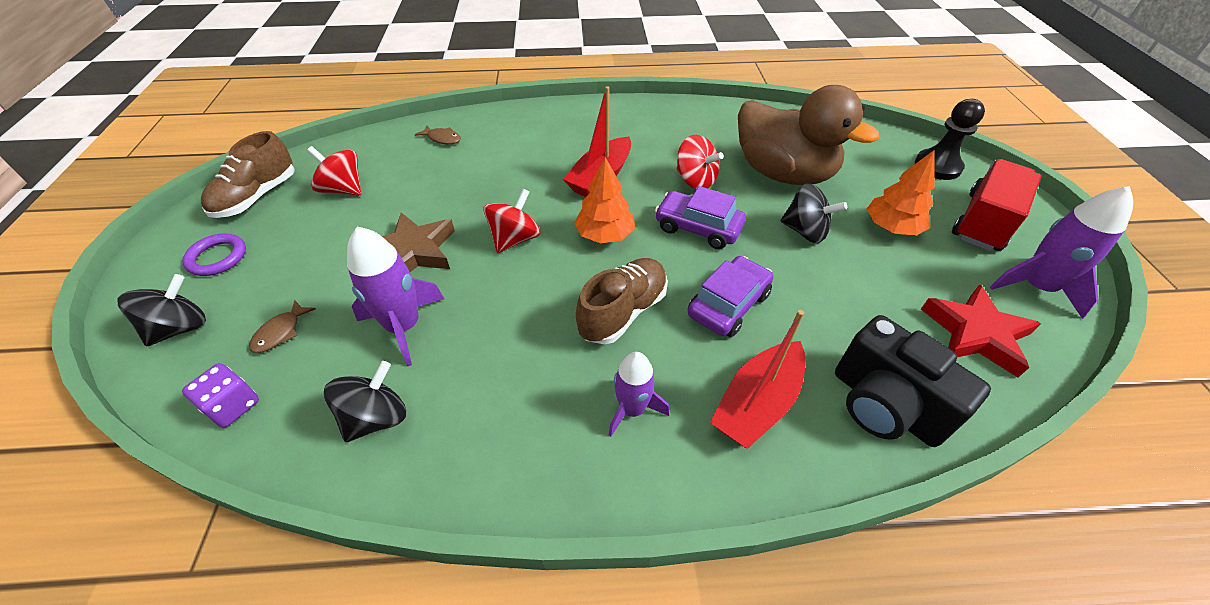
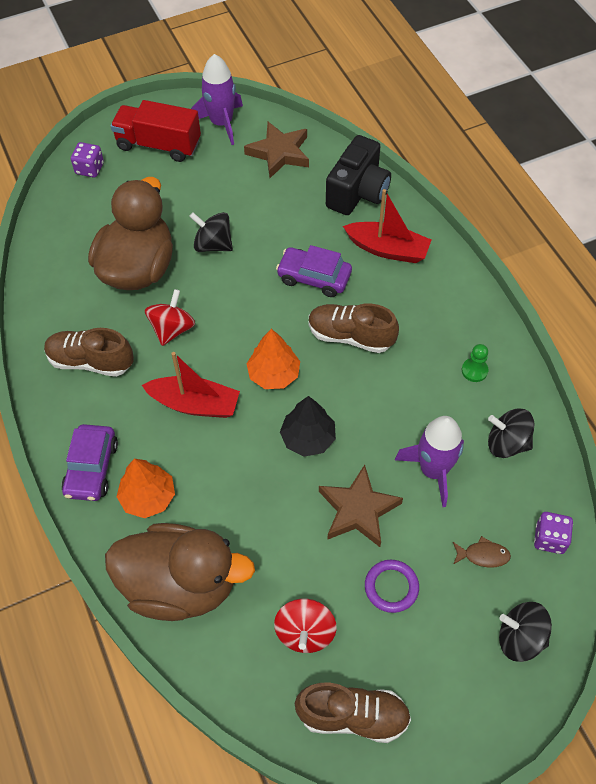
camera: 110 degrees left, 10 degrees up
(217, 257) = (443, 679): purple ring -> purple ring (391, 587)
(442, 138) = (180, 585): brown fish -> brown duck
(501, 428) = (474, 370): none -> green pawn
(515, 239) = (308, 438): red spinning top -> black tree
(632, 409) = (425, 308): purple rocket -> none
(679, 131) = (91, 361): none -> brown shoe
(698, 228) = (238, 313): purple car -> purple car (91, 468)
(805, 231) = (213, 245): black spinning top -> black spinning top turned 75 degrees counterclockwise
(891, 227) = (187, 195): orange tree -> orange tree (148, 497)
(937, 166) = (90, 169): black pawn -> purple dice
(975, 333) = (279, 153): red star -> brown star

